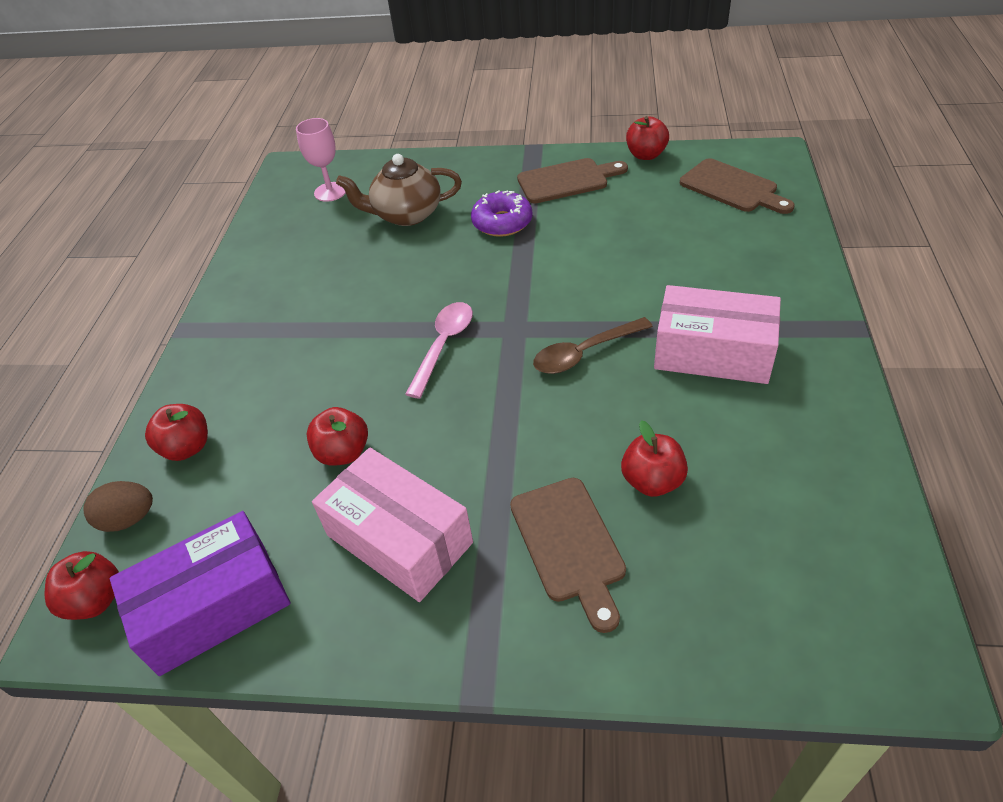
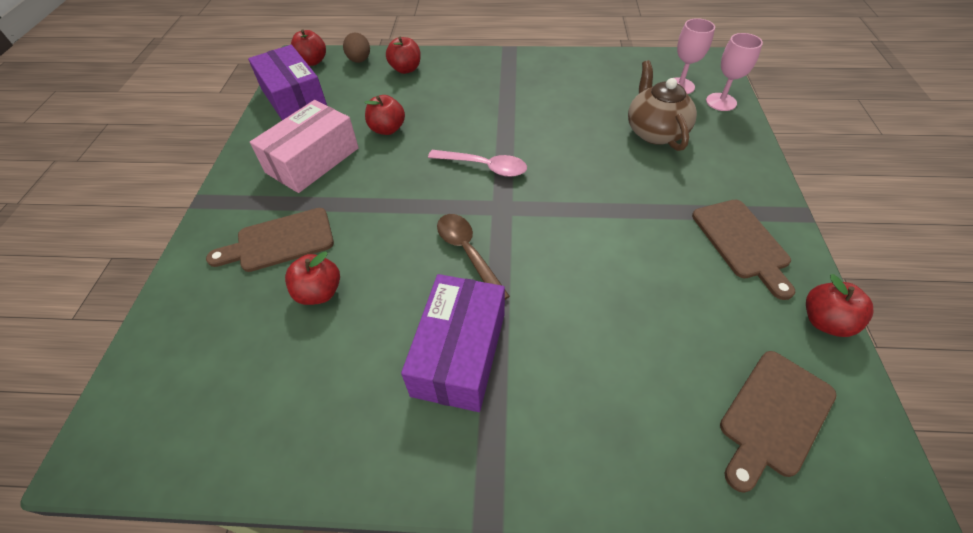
camera: 85 degrees right, 5 degrees up
(367, 169) = (721, 102): none -> pink goblet
(502, 222) = (654, 194): purple donut -> none
(713, 352) = (459, 353): pink box -> purple box

